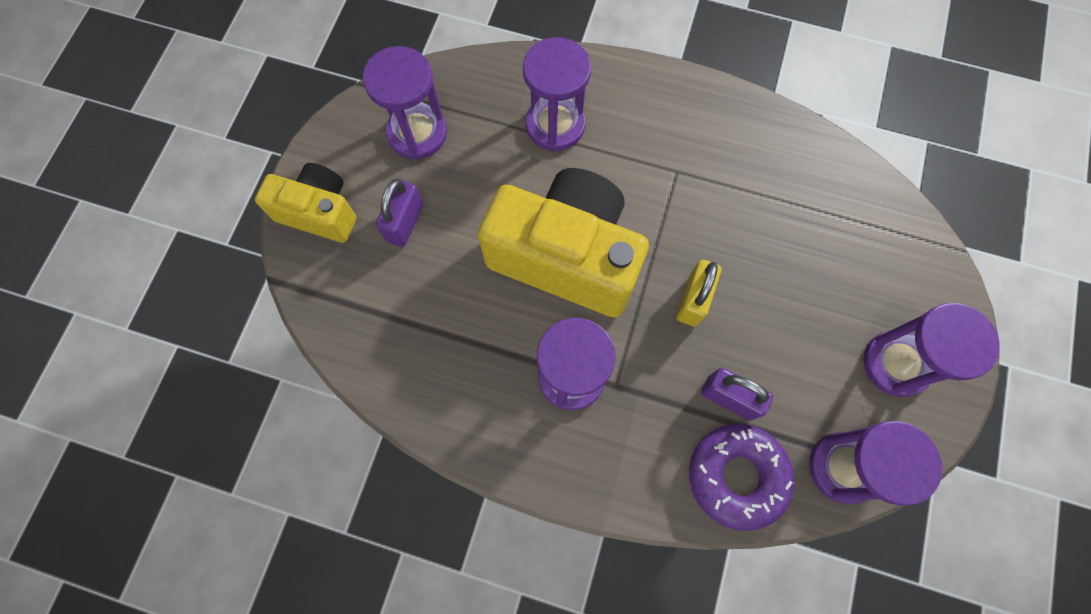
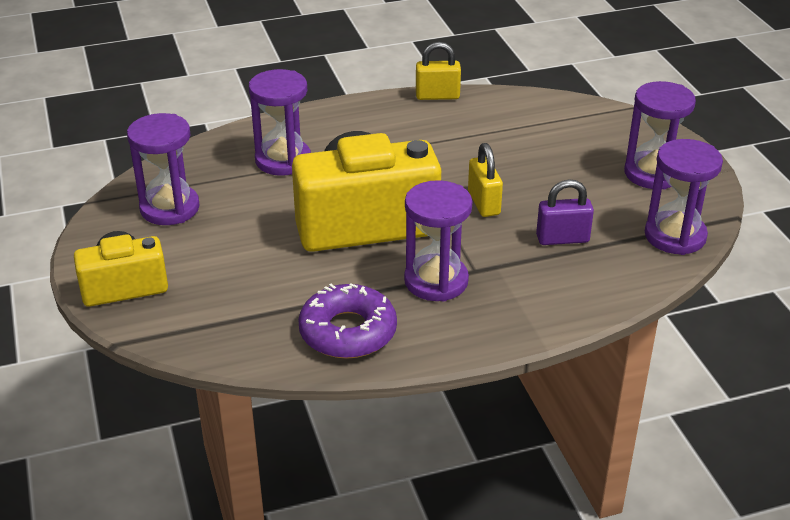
camera: 35 degrees left, 35 degrees down
(405, 223) = (209, 260): purple padlock -> none
(737, 476) = (611, 274): purple donut -> purple donut (348, 331)
(767, 114) = (437, 96): none -> yellow padlock

